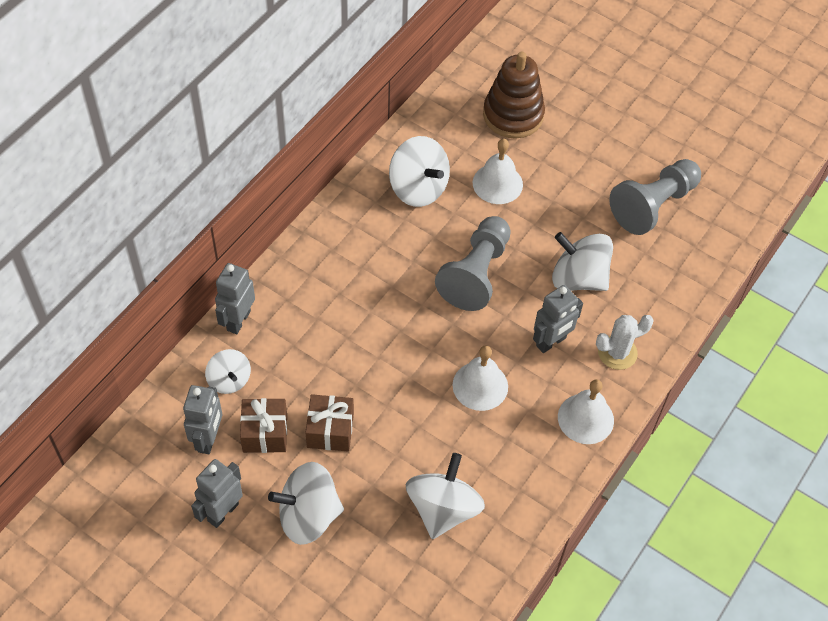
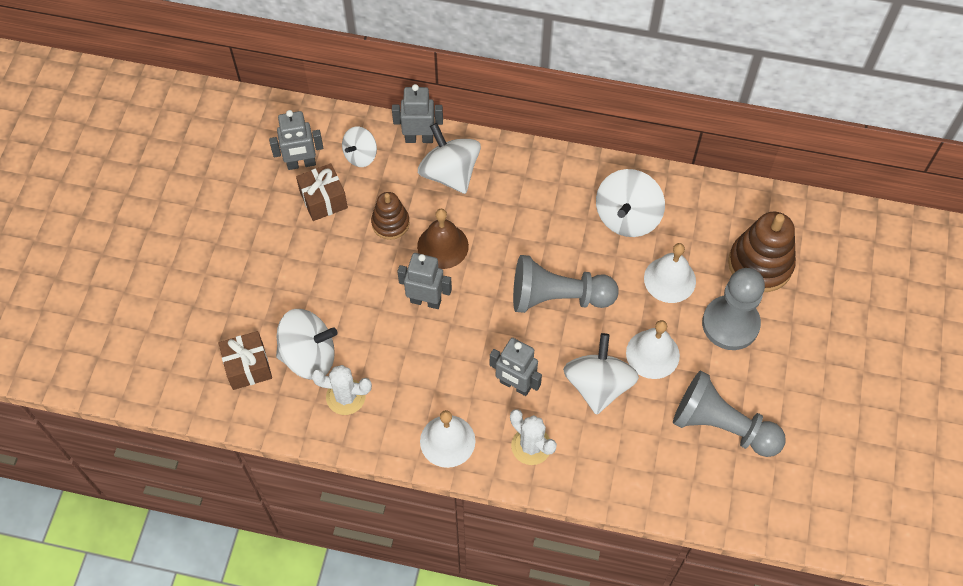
camera: 70 degrees right, 5 degrees up
(223, 512) = (242, 200): grey robot -> grey robot (425, 301)
(308, 515) = (263, 260): white spinning top -> white spinning top (449, 173)
(325, 382) = (390, 223): none -> brown stacking toy
(330, 430) = (346, 245): brown gift -> brown gift (248, 367)
(374, 346) = (443, 246): none -> brown bell
(480, 385) = (441, 342): white bell -> white bell (652, 354)
(503, 490) = (345, 397): none -> white cactus
(561, 159) = (730, 324): none -> grey pawn

